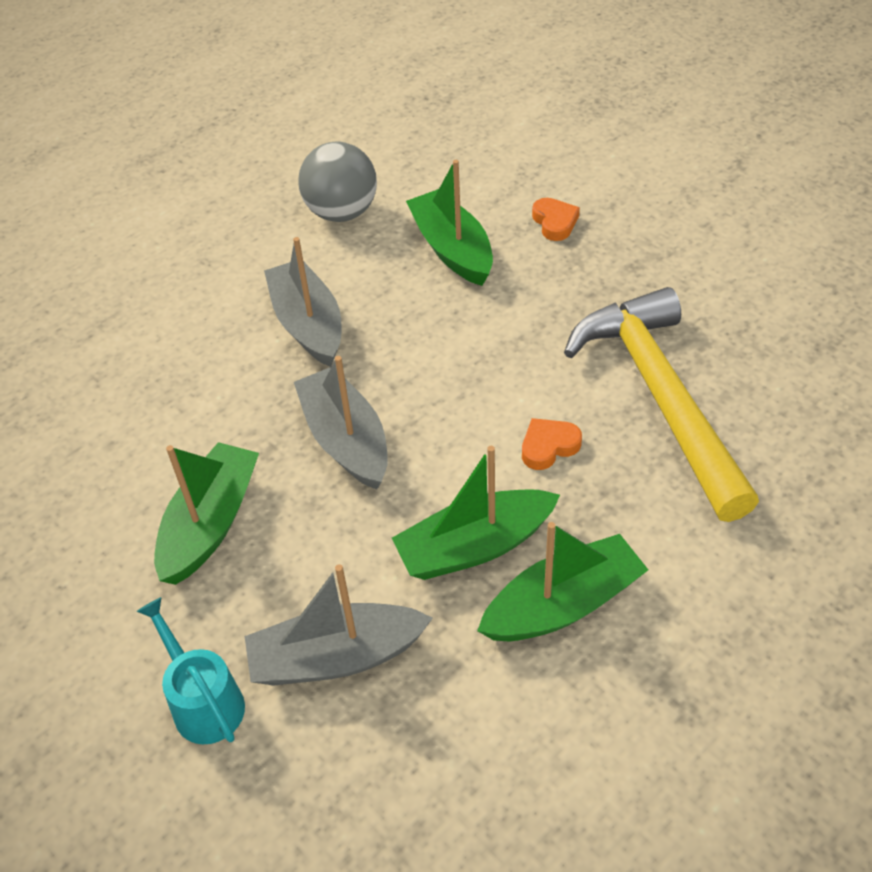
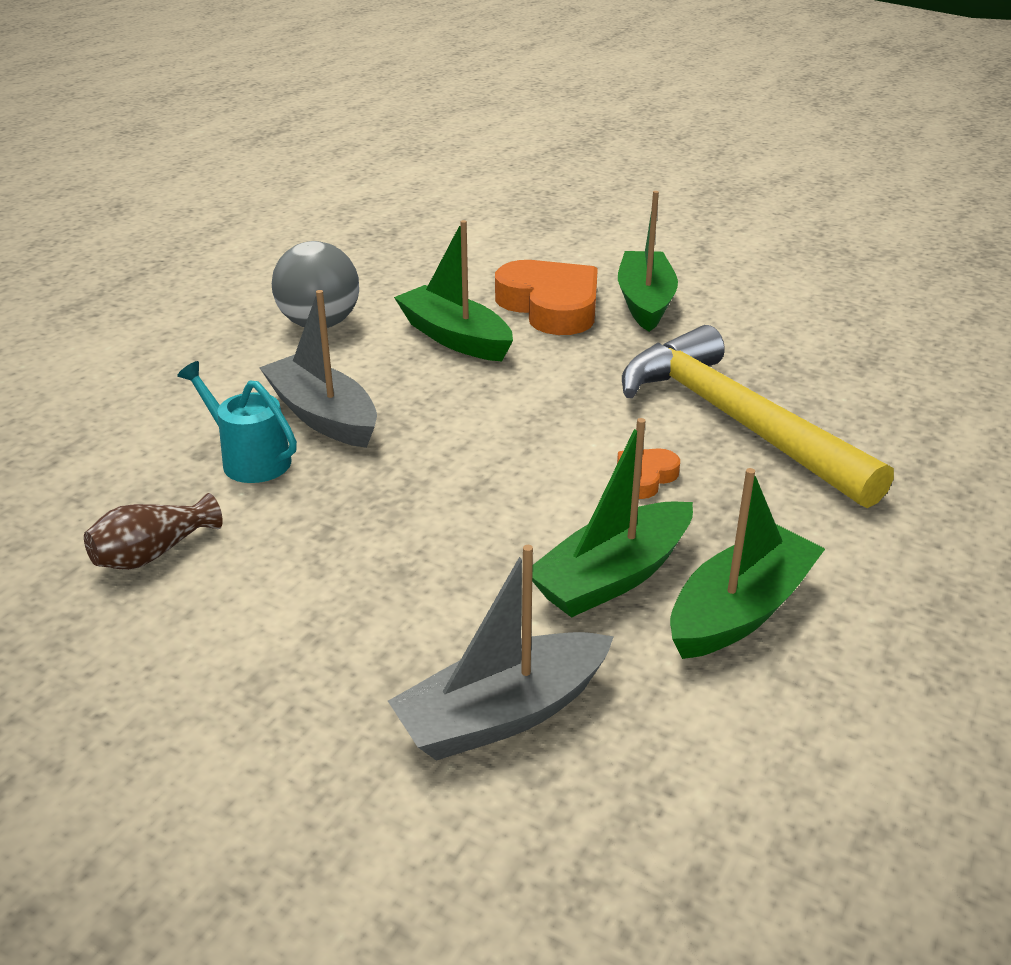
camera: 20 degrees left, 15 degrees down
(136, 446) = (153, 553): none -> brown vase
(204, 702) = (350, 799): turquoise watering can -> turquoise watering can (250, 459)
(210, 524) = (281, 612): green boat -> green boat (645, 302)
(346, 440) = (414, 507): grey boat -> none
(555, 222) = (551, 306): orange heart -> orange heart, size x2.14

